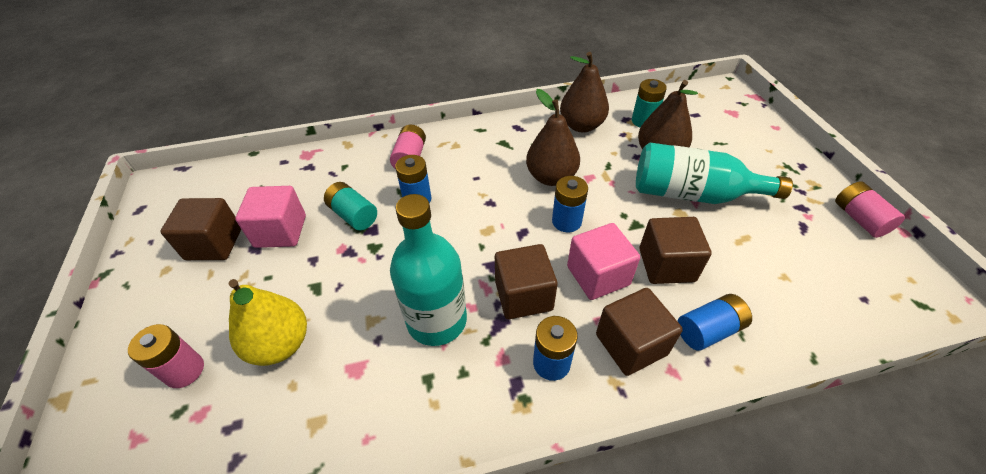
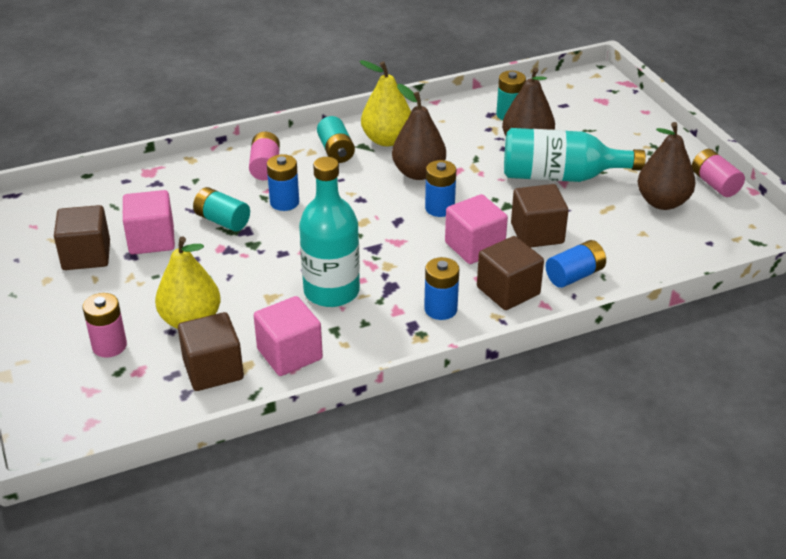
camera: 10 degrees left, 10 degrees down
(369, 412) = (289, 354): none -> pink cube
(478, 146) = (336, 151): none -> turquoise battery
(523, 295) = (408, 267): brown cube -> brown cube (213, 370)
(526, 138) = (387, 140): none -> yellow pear
(581, 126) = (444, 124): brown pear -> brown pear (662, 202)

